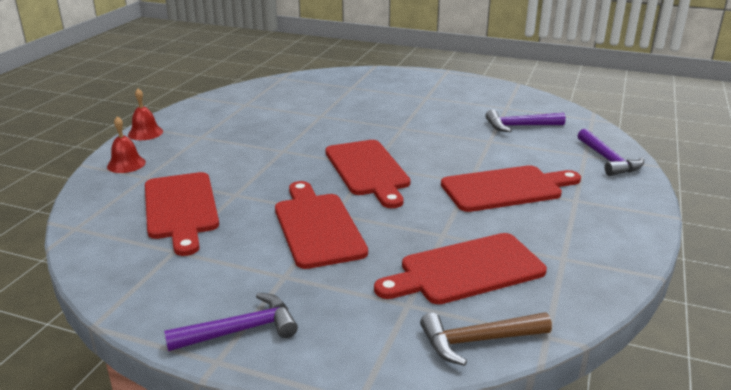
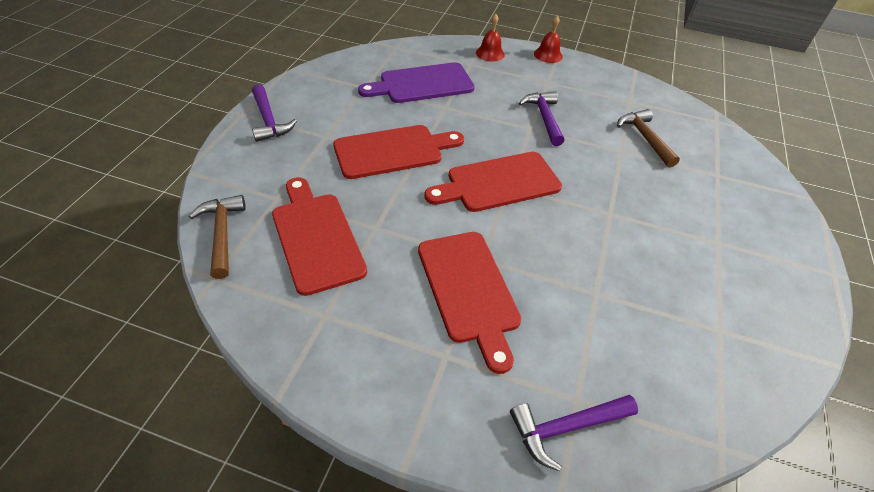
camera: 85 degrees right, 20 degrees up
(181, 208) = (422, 84): red cutting board -> purple cutting board
(303, 105) = (645, 138): none -> brown hammer
(520, 126) = (655, 335): purple hammer -> purple hammer (544, 118)

